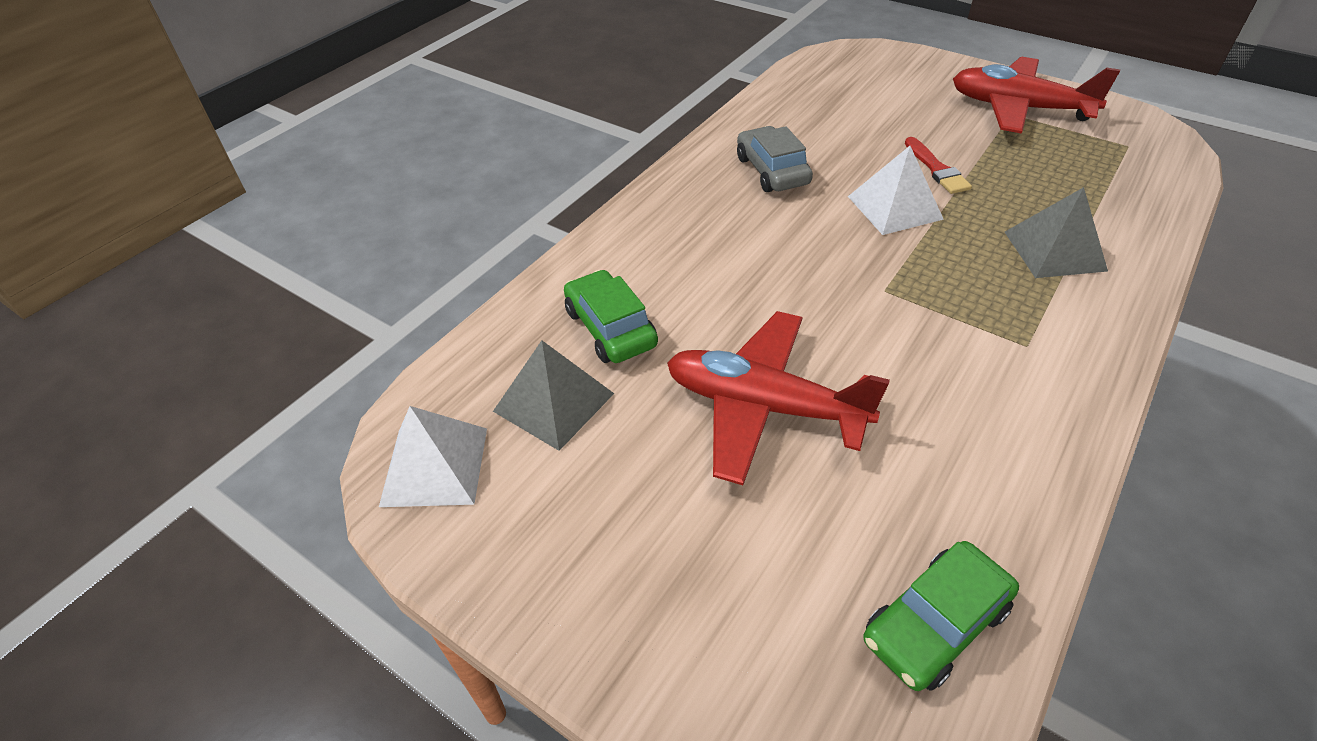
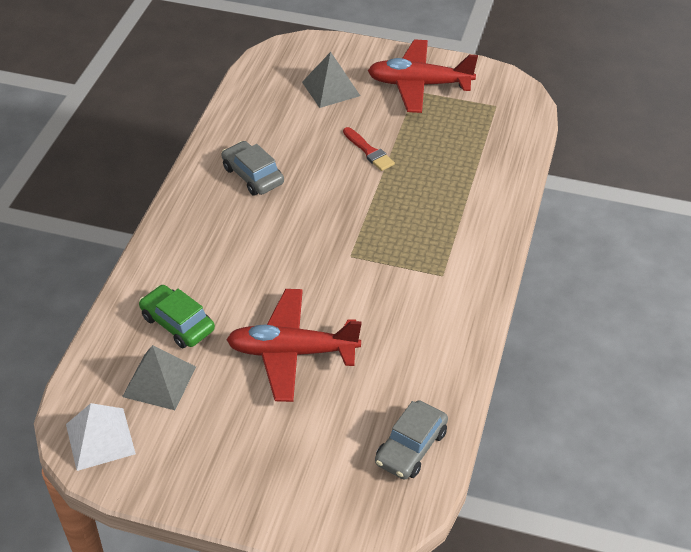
camera: 20 degrees left, 0 degrees up
(894, 207) = (345, 190): white pyramid -> none
(935, 623) = (411, 447): green car -> grey car
(1054, 251) = (453, 203): grey pyramid -> grey pyramid (331, 89)

